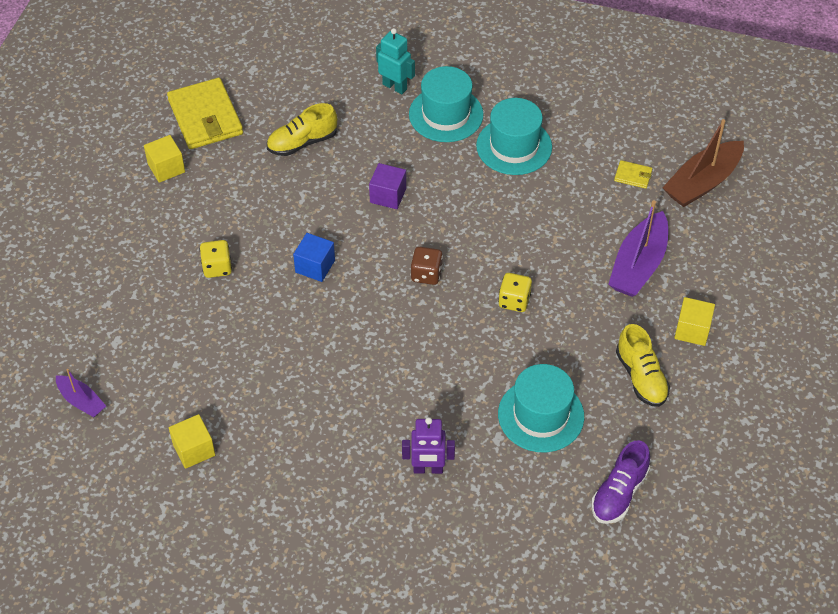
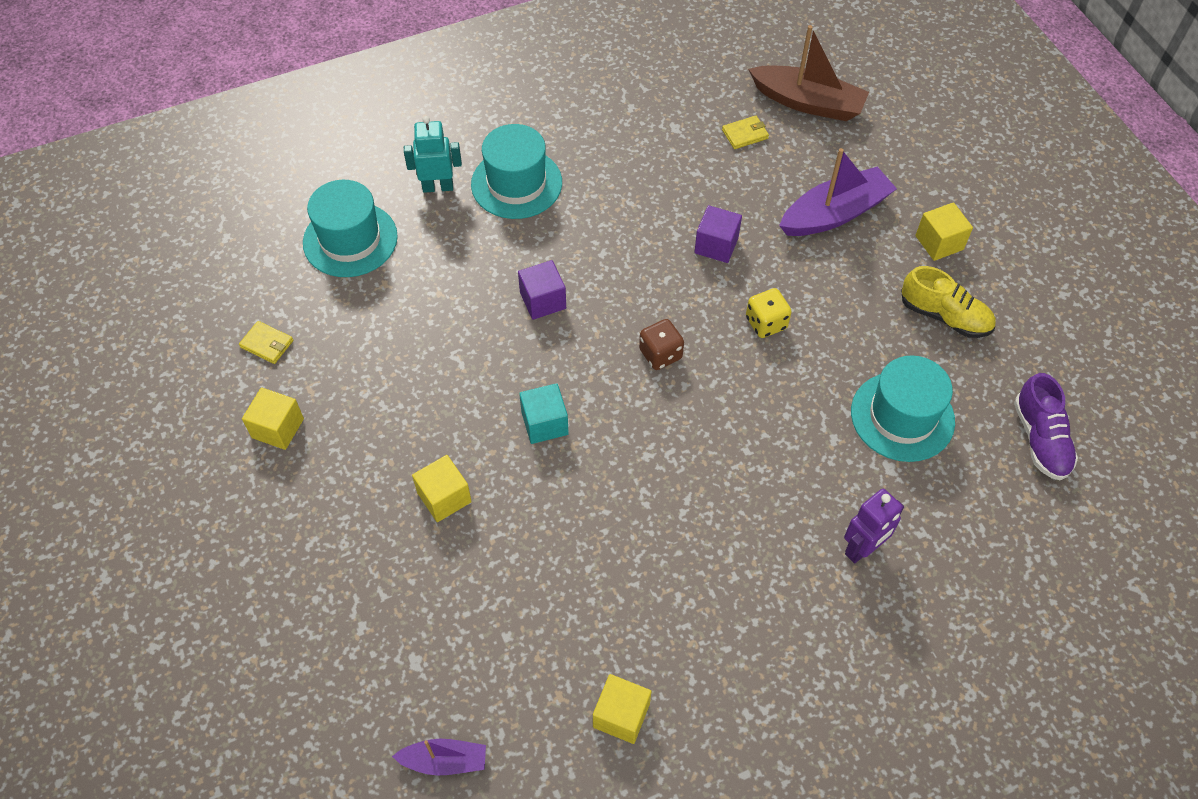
camera: 40 degrees left, 5 degrees up
(205, 117) = (267, 344): yellow wallet -> yellow wallet, size x0.43
(217, 267) = (444, 497): yellow dice -> yellow cube
(302, 142) = (400, 303): yellow shoe -> none
(315, 266) = (544, 423): blue cube -> turquoise cube
(514, 146) = (612, 174): turquoise hat -> turquoise hat (350, 239)
(534, 233) = (716, 245): none -> purple cube
(638, 265) = (835, 214): purple boat -> purple boat turned 105 degrees counterclockwise
(702, 182) = (808, 103): brown boat -> brown boat turned 75 degrees counterclockwise

